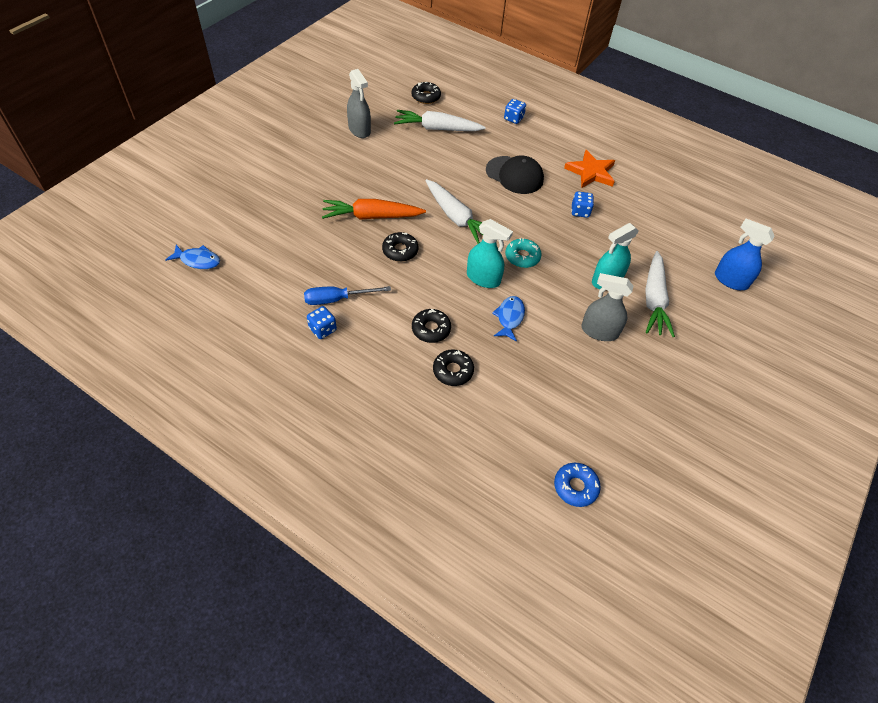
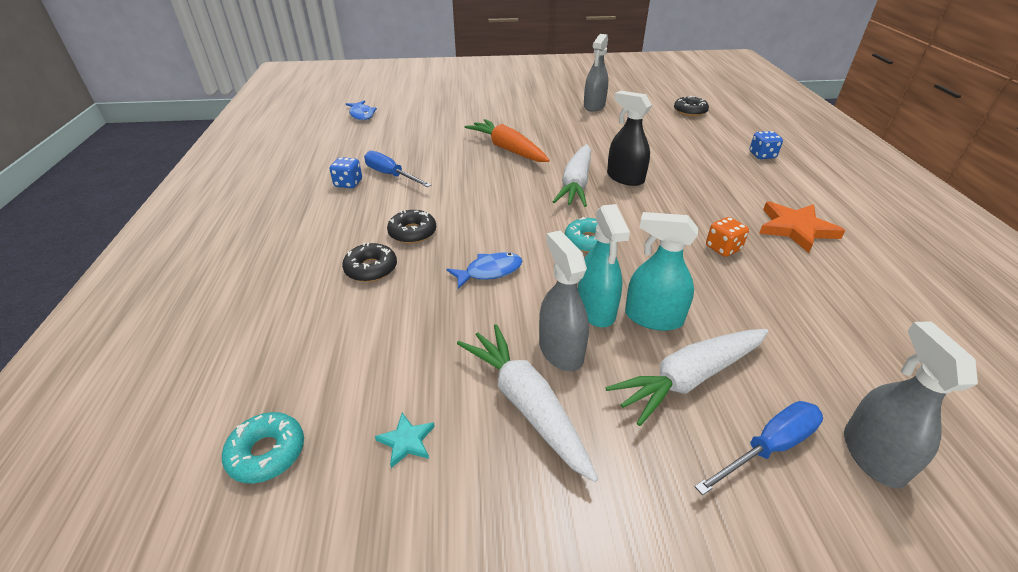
camera: 55 degrees right, 15 degrees down
(400, 250) = (489, 177): black donut -> none
(437, 129) = (665, 130): white carrot -> white carrot (526, 405)
(474, 192) = (625, 178): none -> black spray bottle
(483, 278) = (521, 232): turquoise spray bottle -> turquoise spray bottle (596, 309)
(514, 175) = (691, 188): black cap -> none
(575, 487) = (267, 453): blue donut -> turquoise donut
(580, 211) = (723, 248): blue dice -> orange dice
(611, 426) = (406, 441): none -> turquoise star
(706, 306) = (768, 447): none -> blue screwdriver
(730, 280) = (872, 455): blue spray bottle -> grey spray bottle

